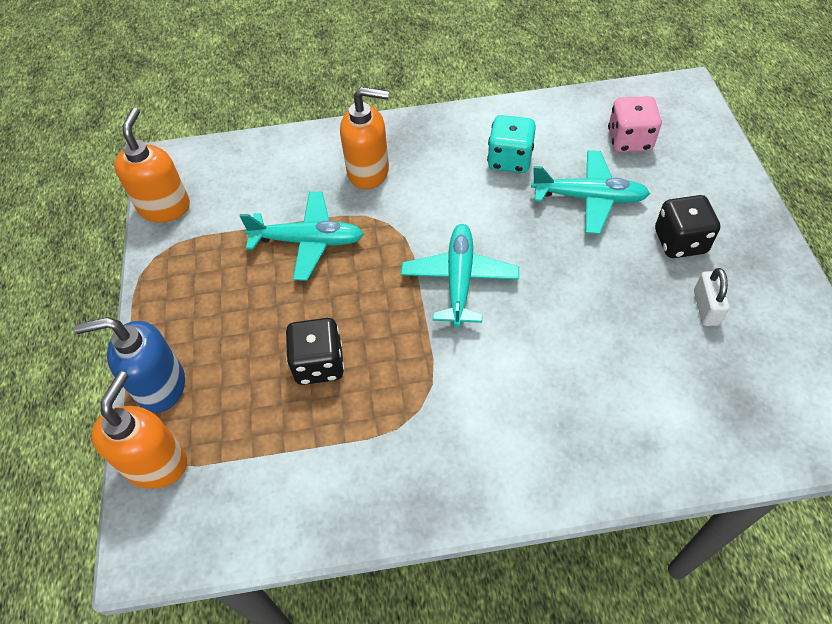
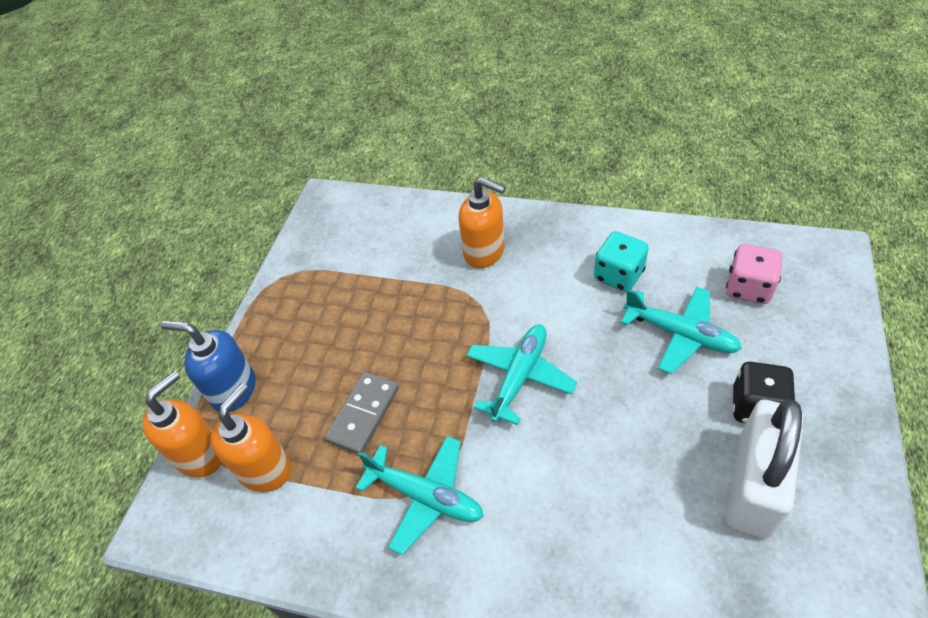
camera: 25 degrees right, 5 degrees down
(165, 207) = (306, 237): orange soap dispenser -> orange soap dispenser (265, 469)
(308, 241) = (405, 300): turquoise plane -> turquoise plane (425, 496)
(319, 364) = (363, 414): black dice -> grey domino
(706, 307) = (754, 485): white padlock -> white padlock, size x2.23

